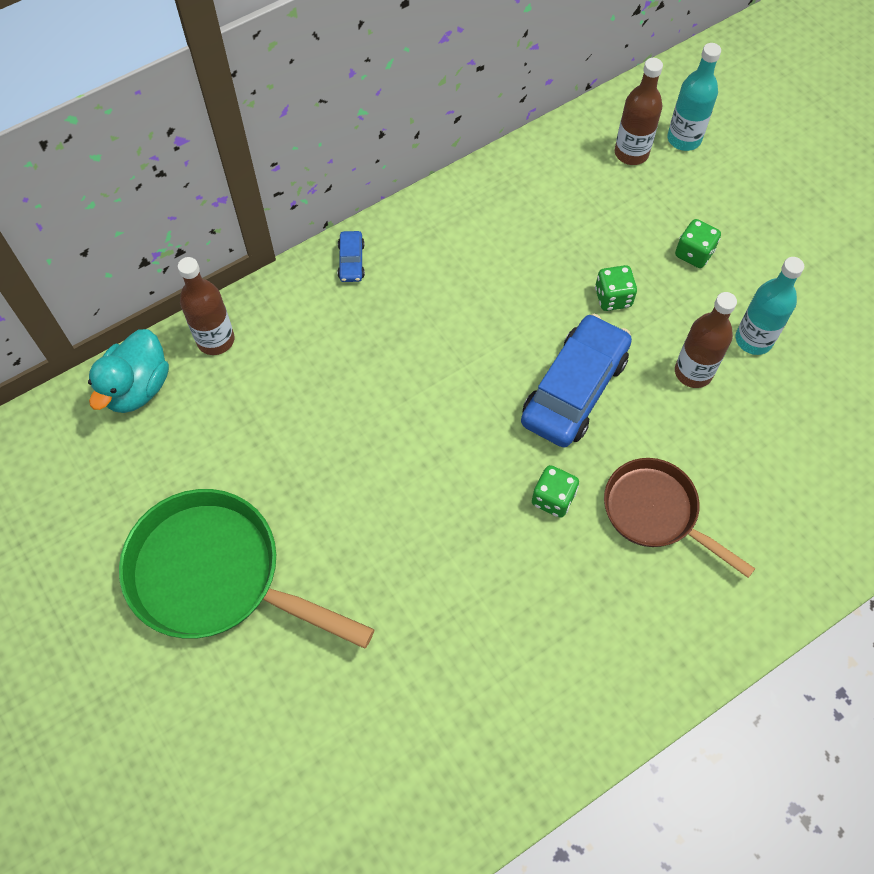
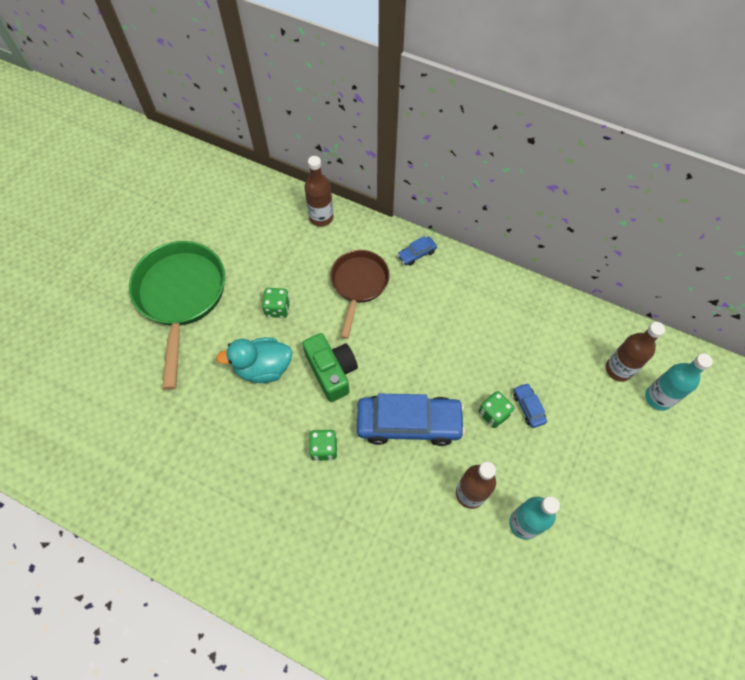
camera: 60 degrees right, 0 degrees up
(137, 388) = (270, 199): turquoise duck -> turquoise duck (263, 368)
(454, 439) = (331, 371): none -> green camera
(625, 260) = (528, 407): none -> blue car
(656, 513) = (349, 518): brown pan -> brown pan (358, 284)
(694, 253) = (566, 449): green dice -> green dice (277, 308)

